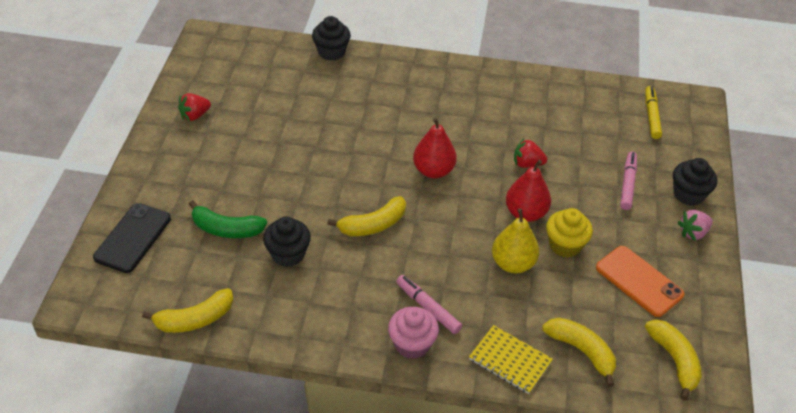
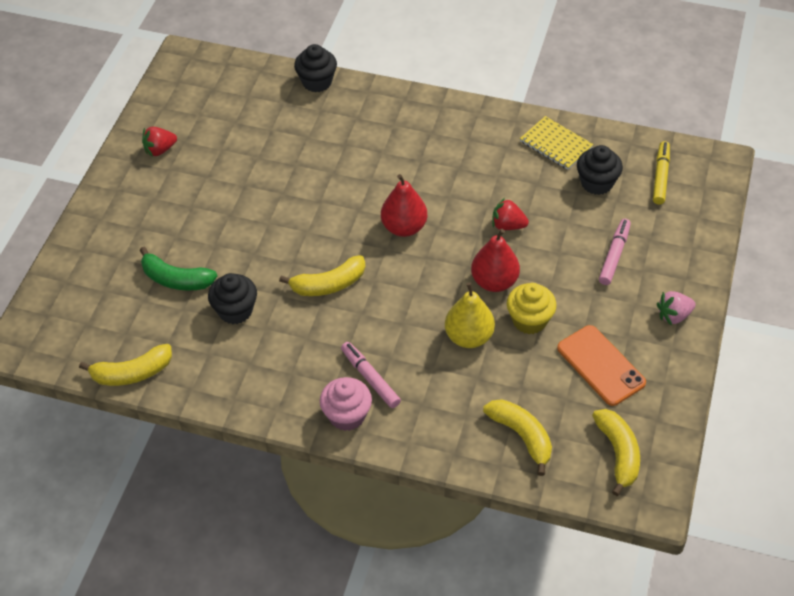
camera: 10 degrees right, 5 degrees up
(133, 238) = (80, 283): black phone -> none
(510, 360) = (444, 440): yellow notebook -> yellow notebook (556, 144)
(688, 194) = (680, 271): black cupcake -> black cupcake (596, 183)

